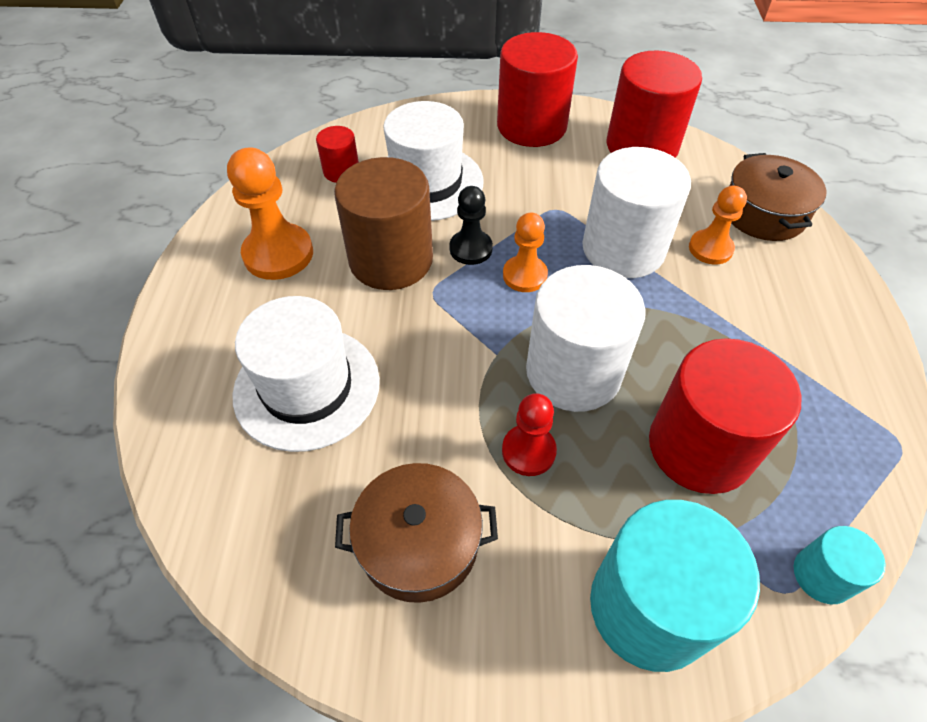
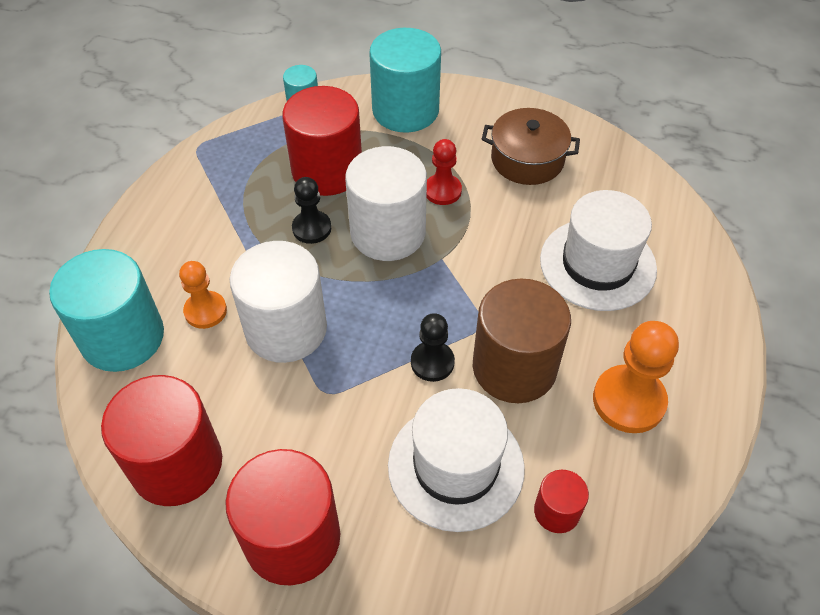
camera: 165 degrees left, 0 degrees up
(524, 275) = (391, 322): orange pawn -> none
(665, 357) = (312, 228): none -> black pawn
(764, 213) = (123, 337): brown pot -> turquoise cylinder

